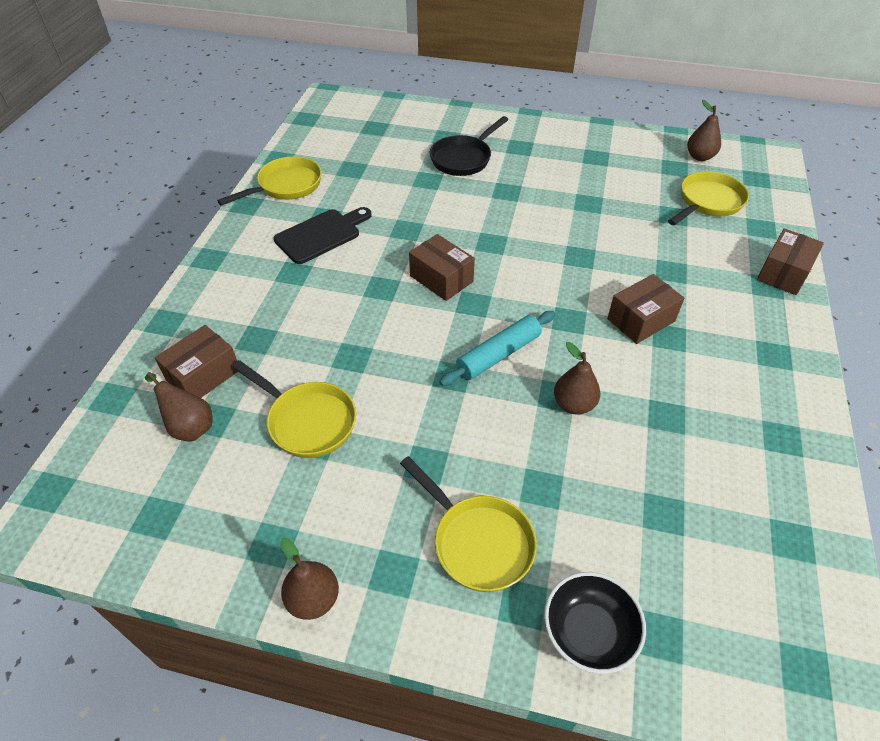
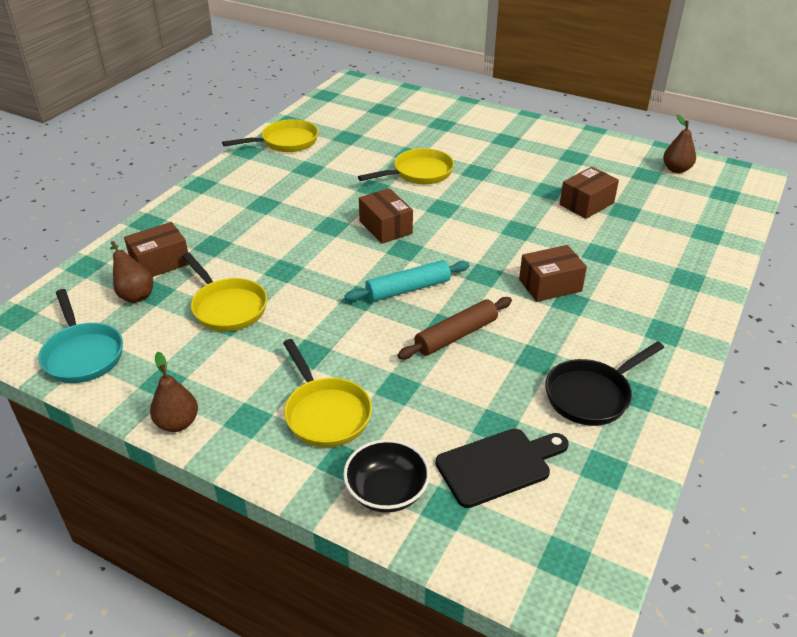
camera: 15 degrees right, 10 degrees down
(157, 527) = (83, 354): none -> turquoise pan
(321, 235) = (299, 181): black cutting board -> black cutting board (498, 465)
(463, 158) = (449, 142): black pan -> black pan (592, 395)
(573, 404) = (456, 335): brown pear -> brown rolling pin
(708, 202) = (664, 206): yellow pan -> yellow pan (419, 173)
(783, 273) = (709, 271): brown box -> brown box (586, 204)

